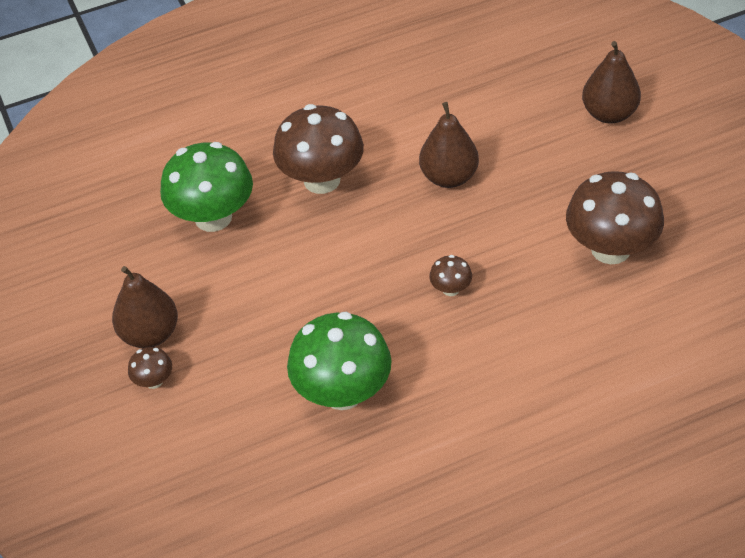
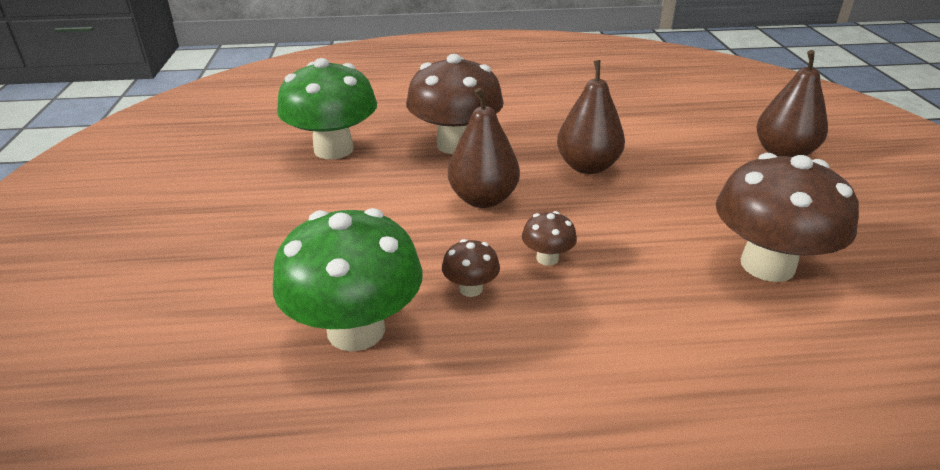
camera: 15 degrees right, 15 degrees down
(150, 334) = (195, 221): brown pear -> brown pear (483, 199)
(154, 381) = (159, 262): brown mushroom -> brown mushroom (470, 289)

